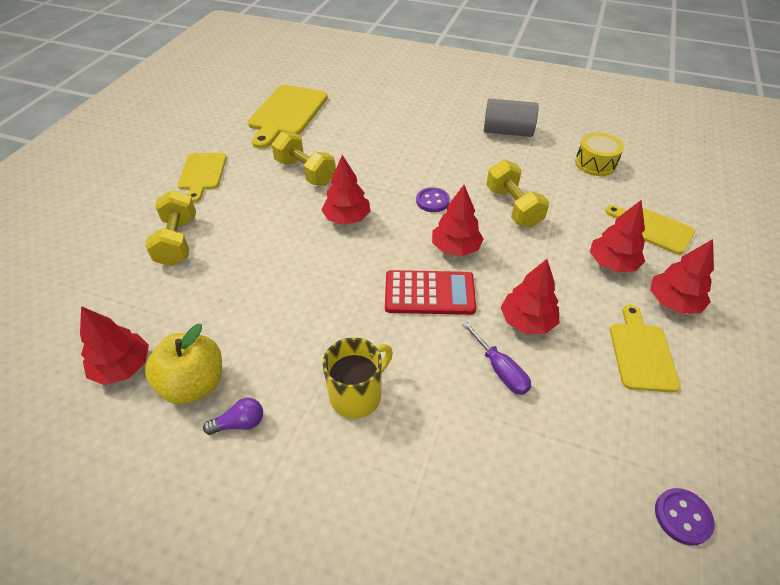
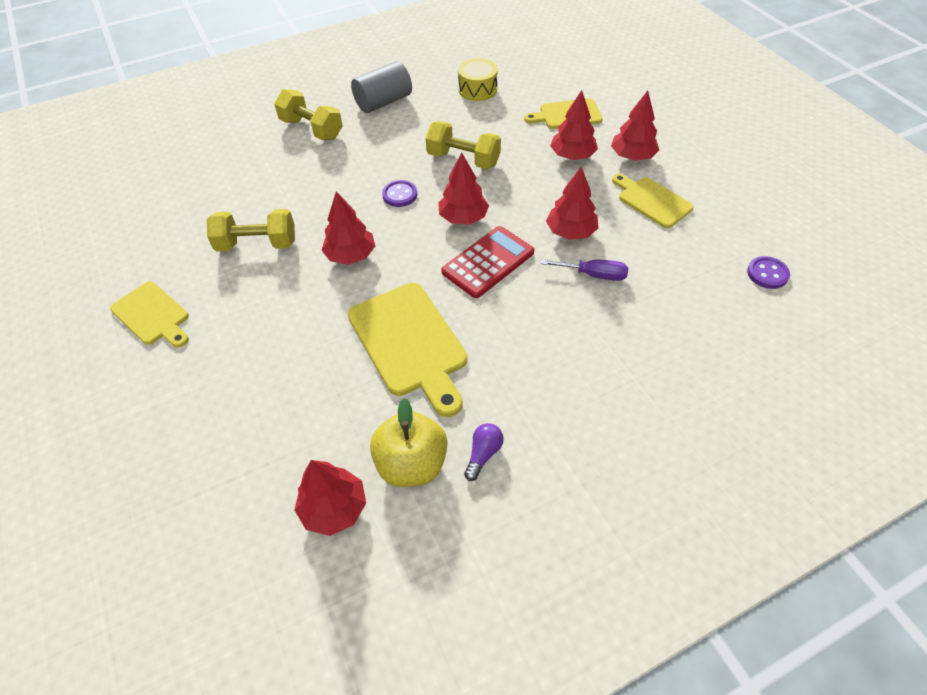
camera: 45 degrees left, 5 degrees up
(178, 241) = (224, 385): yellow dumbbell -> yellow dumbbell (312, 129)
(287, 113) = (156, 205): yellow cutting board -> yellow cutting board (410, 343)
(357, 395) = (533, 365): yellow mug -> none

